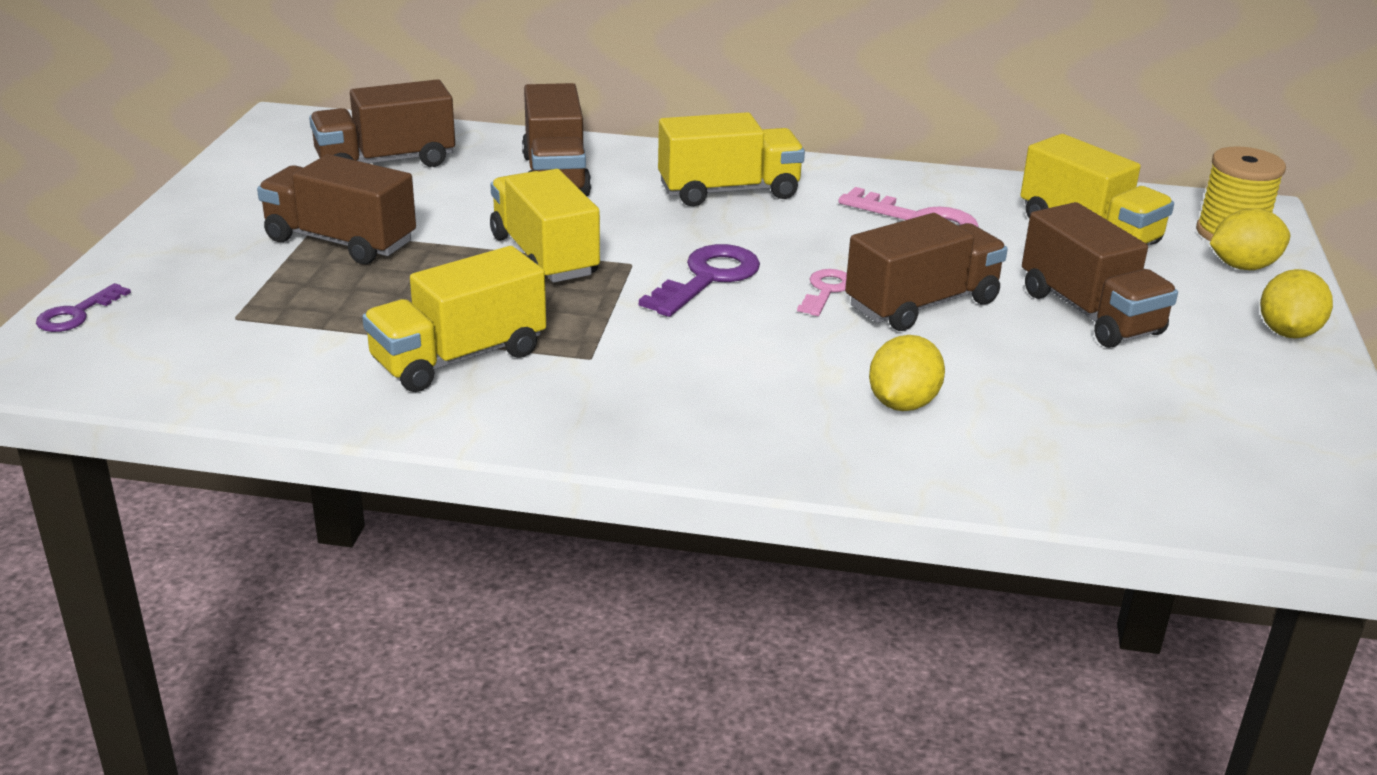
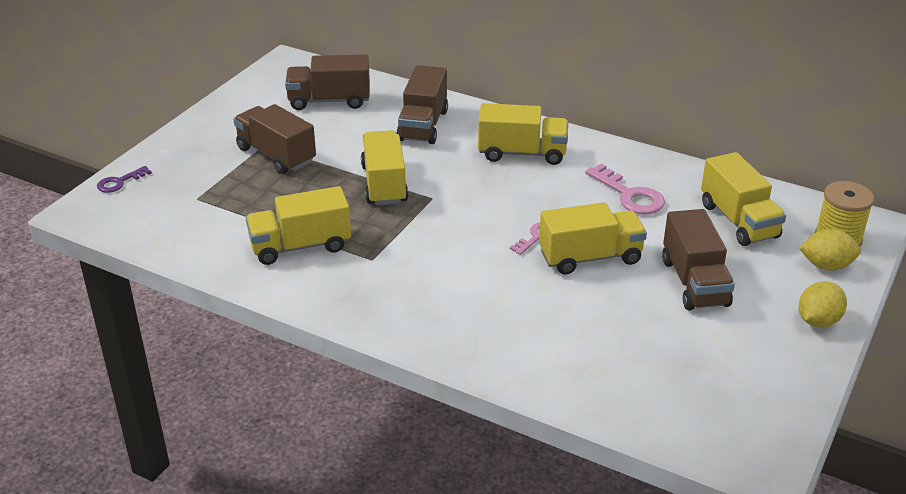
camera: 20 degrees right, 5 degrees up
(707, 278) = (470, 216): purple key -> none
(902, 404) = (532, 324): yellow lemon -> none
(922, 304) = (590, 257): brown truck -> yellow truck

